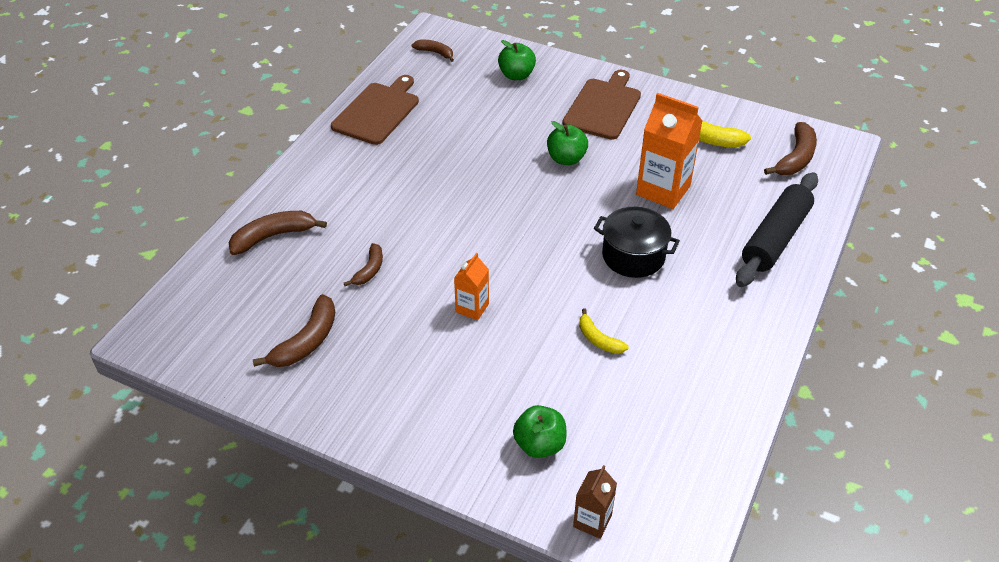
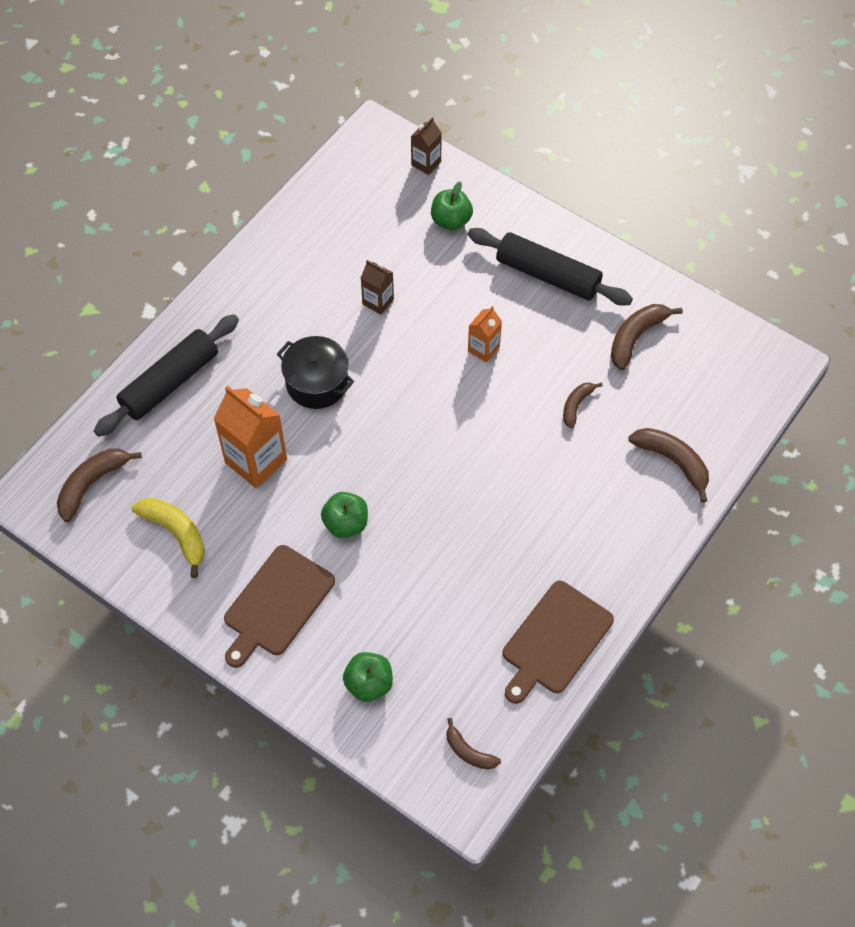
camera: 170 degrees left, 15 degrees up
(273, 236) = (673, 462): brown banana -> brown banana turned 120 degrees counterclockwise
(411, 395) = (548, 275): none -> black rolling pin
(598, 339) = (378, 301): yellow banana -> brown carton

